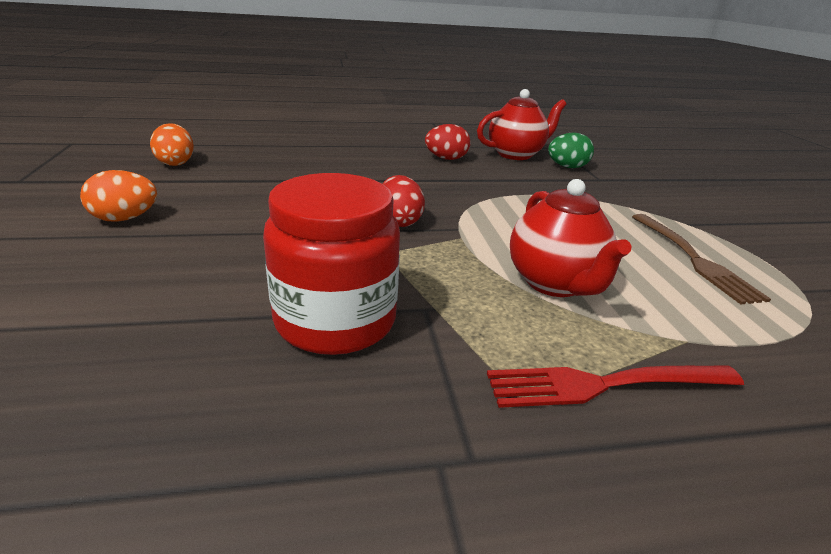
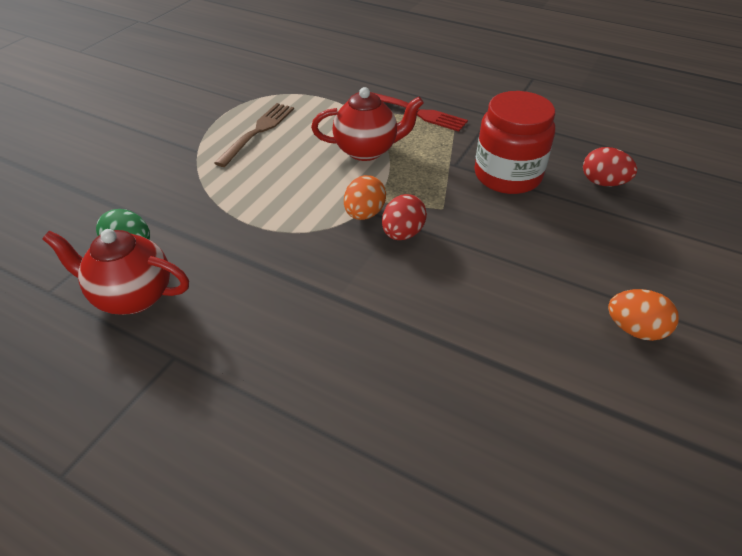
camera: 140 degrees left, 15 degrees up
(176, 163) = (583, 461): orange egg -> orange egg (364, 214)
(446, 159) = (229, 322): red egg -> red egg (603, 183)
(555, 283) = (367, 150): red teapot -> red teapot turned 60 degrees clockwise

